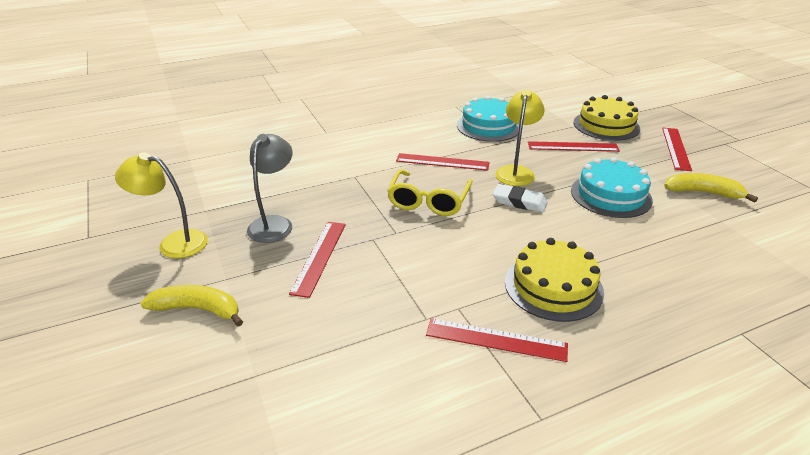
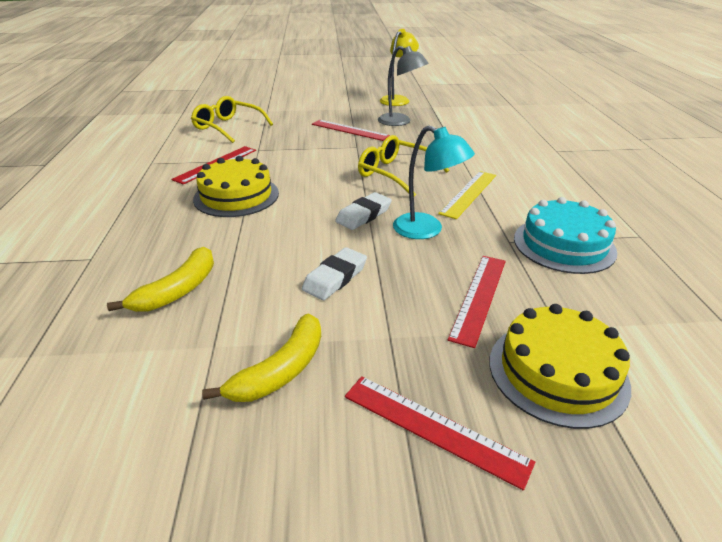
camera: 110 degrees right, 0 degrees up
(198, 309) = (328, 103): yellow banana -> yellow banana (178, 290)
(357, 394) = (228, 127): none -> yellow glasses
(442, 162) = (469, 194): red ruler -> yellow ruler
(516, 171) = (427, 230): yellow lamp -> turquoise lamp
(611, 195) = (335, 278): turquoise cake -> white eraser

